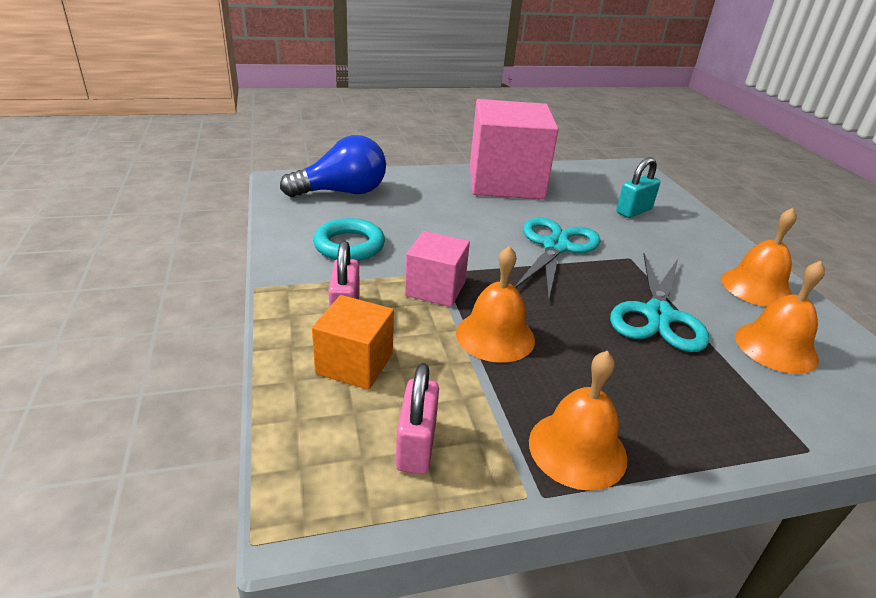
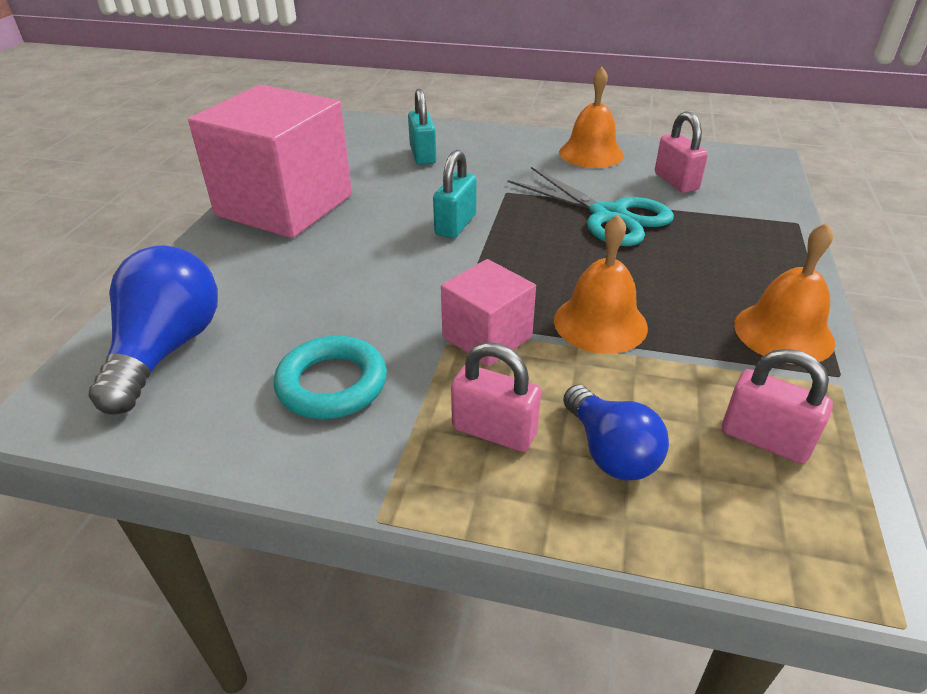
camera: 60 degrees left, 5 degrees up
(354, 363) = (610, 451): orange cube -> blue light bulb
(555, 246) = (455, 225): turquoise scissors -> turquoise padlock
(776, 347) = (676, 182): orange bell -> pink padlock

